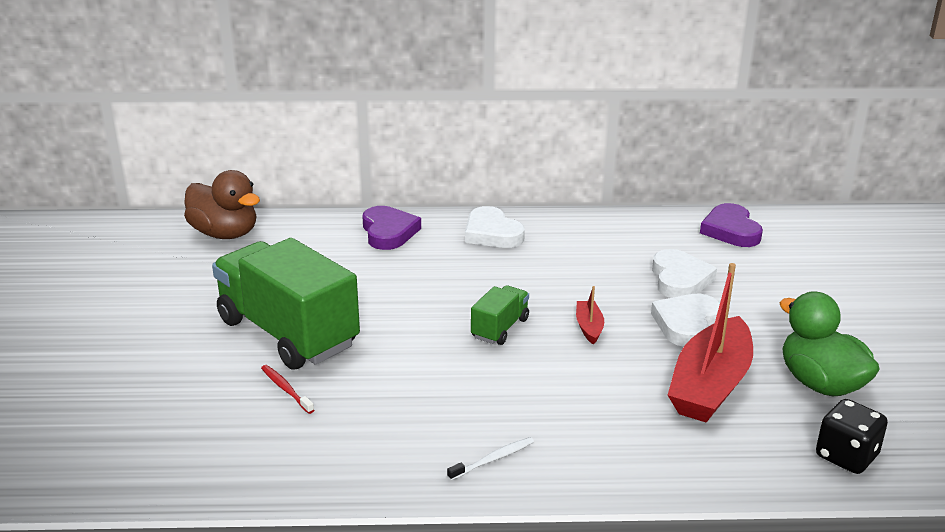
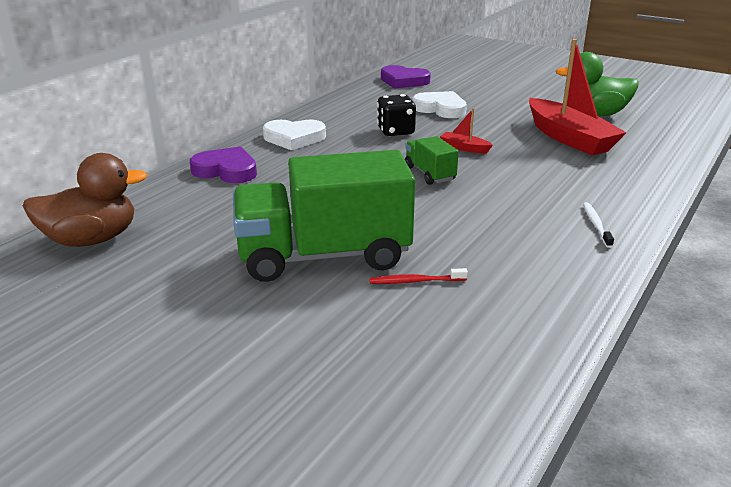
camera: 55 degrees left, 0 degrees up
(686, 324) = (494, 123): white heart -> none
(846, 456) = (669, 131): black dice -> black dice (395, 131)

